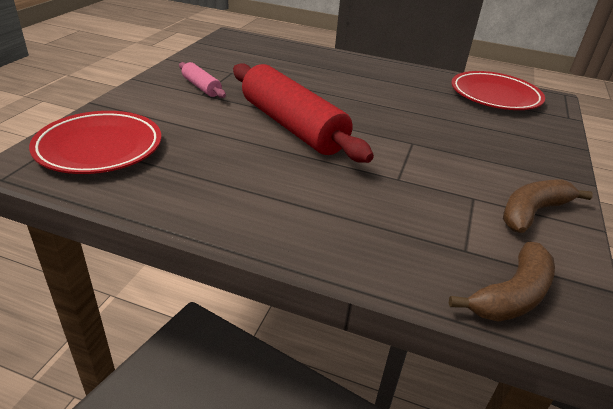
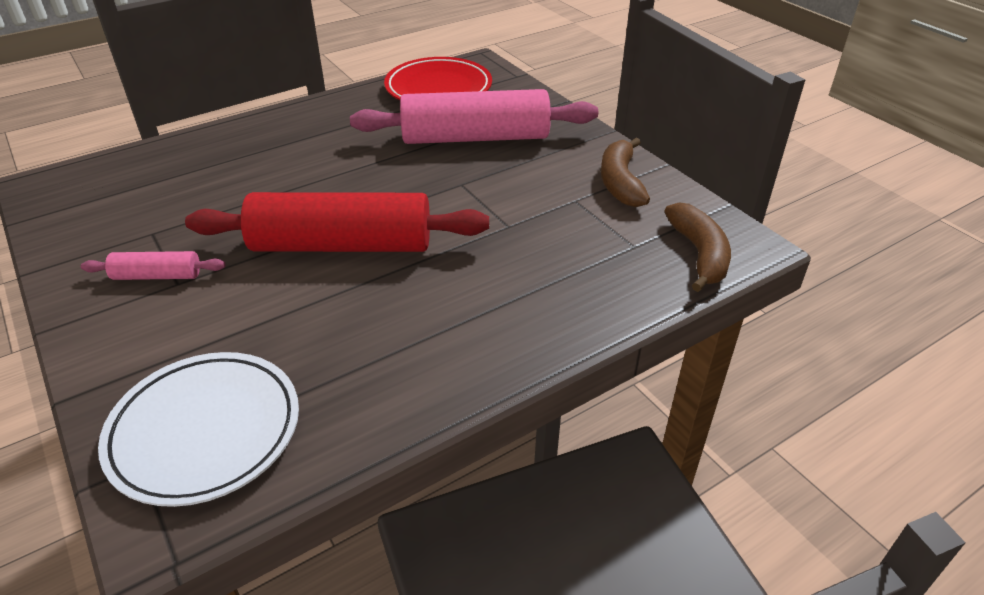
camera: 50 degrees left, 5 degrees up
(99, 148) = (205, 432): red plate -> white plate
(469, 129) = (475, 137): none -> pink rolling pin

